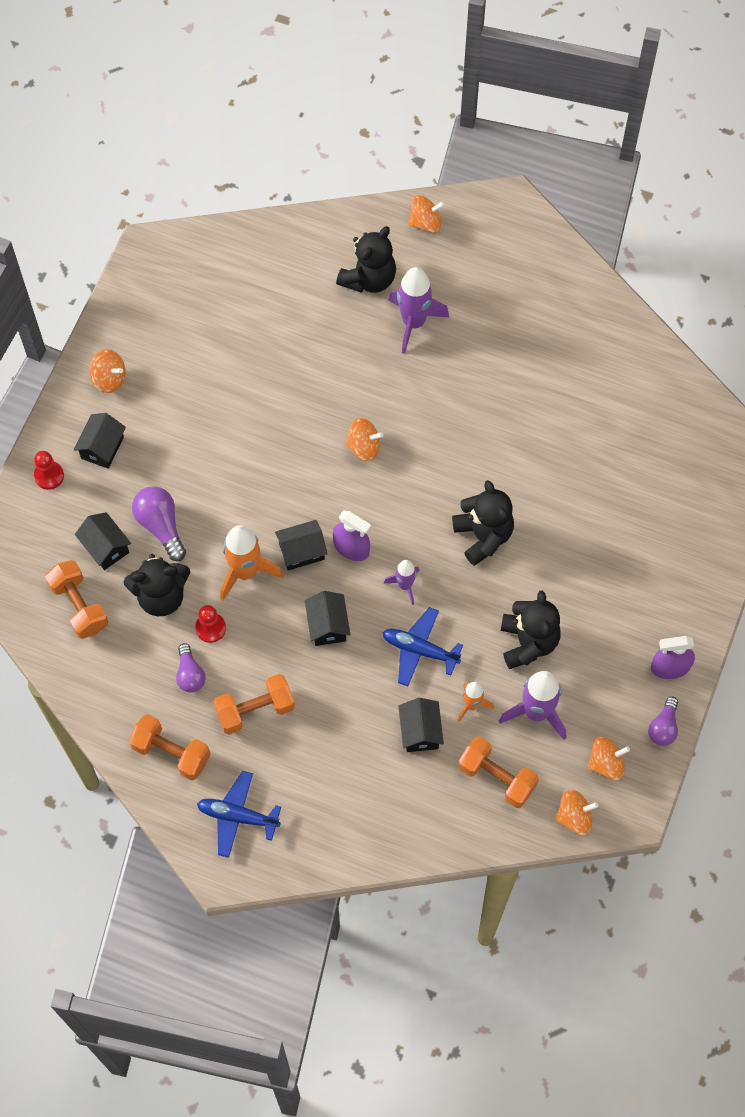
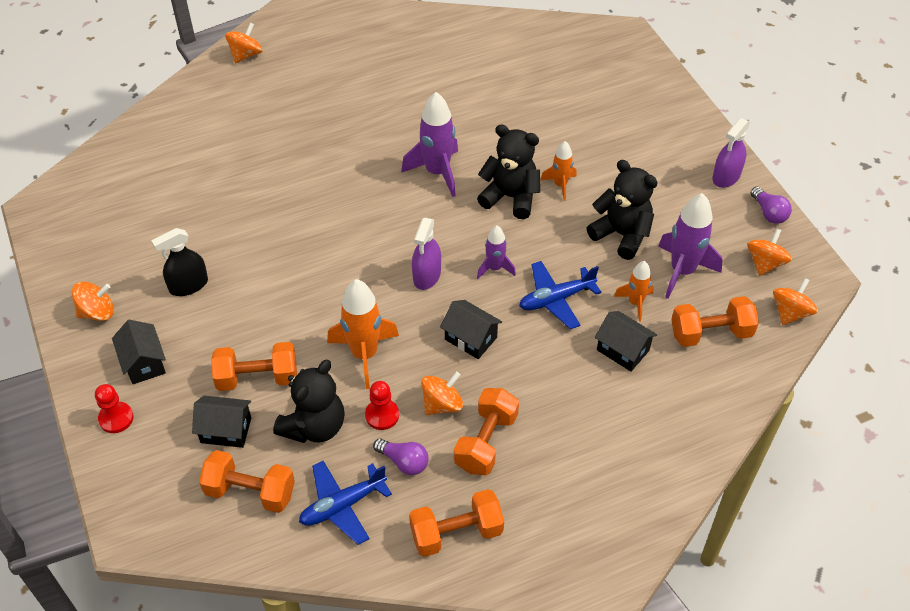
camera: 45 degrees left, 15 degrees down
(161, 526) = (257, 378): purple light bulb -> orange dumbbell
(186, 409) = (188, 285): none -> black spray bottle
(238, 816) = (566, 531): blue plane -> blue plane (342, 505)
(301, 551) = (392, 307): black house -> none
(351, 548) = (427, 275): purple spray bottle -> purple spray bottle turned 120 degrees clockwise
(363, 447) = (359, 208): orange spinning top -> orange spinning top (442, 404)
(369, 279) = (242, 111): black teddy bear -> none
(413, 322) = (306, 113): purple rocket -> purple rocket (437, 172)
(532, 559) = (560, 185): none -> orange rocket

